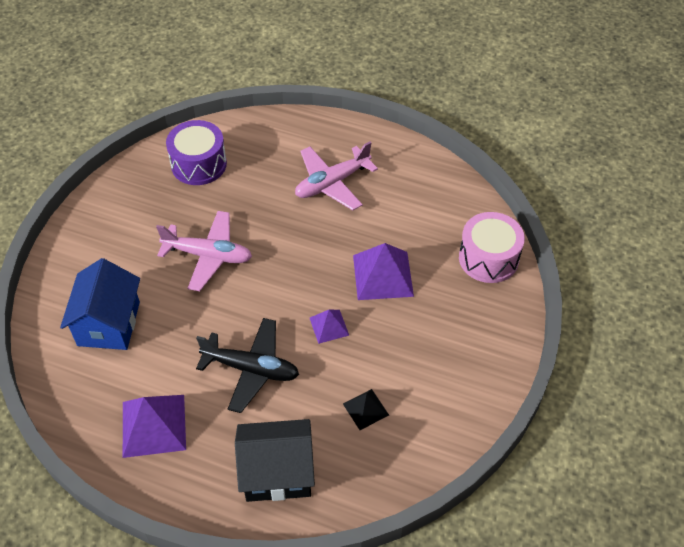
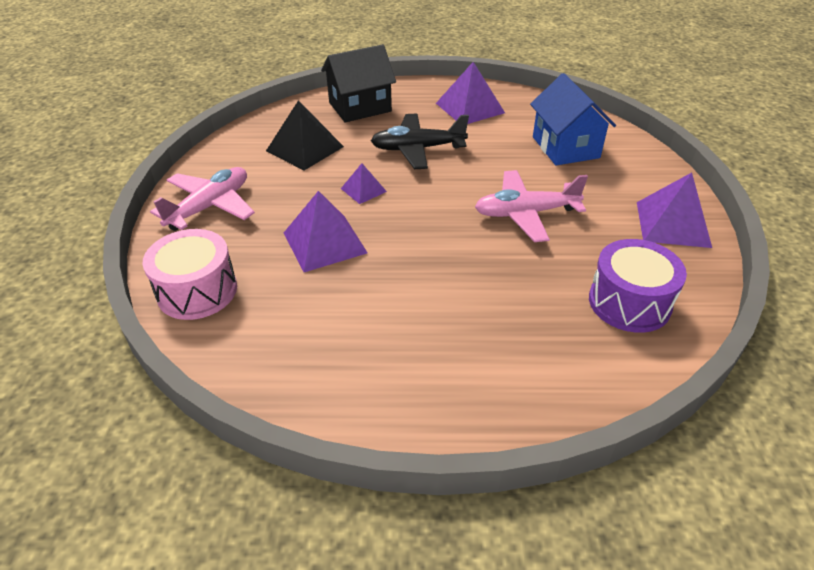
camera: 160 degrees right, 10 degrees down
(107, 211) = (672, 224): none -> purple pyramid
(332, 183) = (436, 328): pink plane -> pink plane (210, 206)
(365, 409) = (305, 148): black pyramid -> black pyramid, size x1.80

